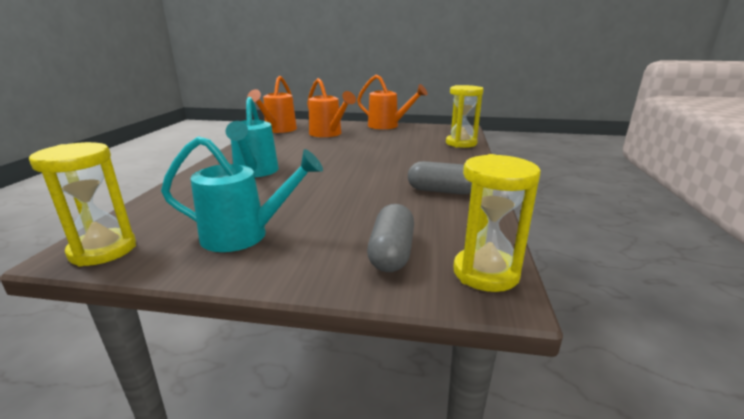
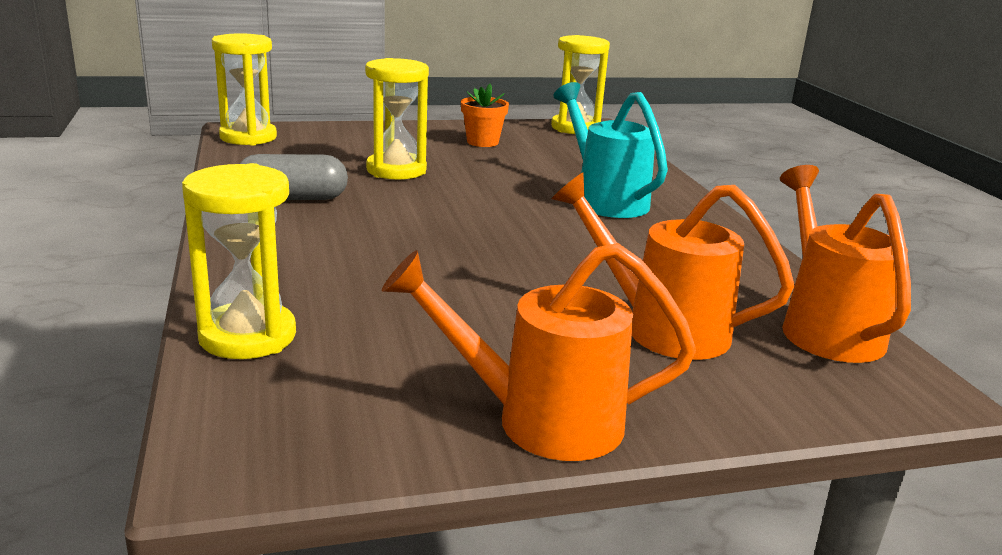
camera: 155 degrees right, 0 degrees up
(244, 235) = (482, 142): turquoise watering can -> orange flower pot
(359, 207) = (396, 170): none -> yellow hourglass
(391, 253) = (334, 142): grey capsule -> none

